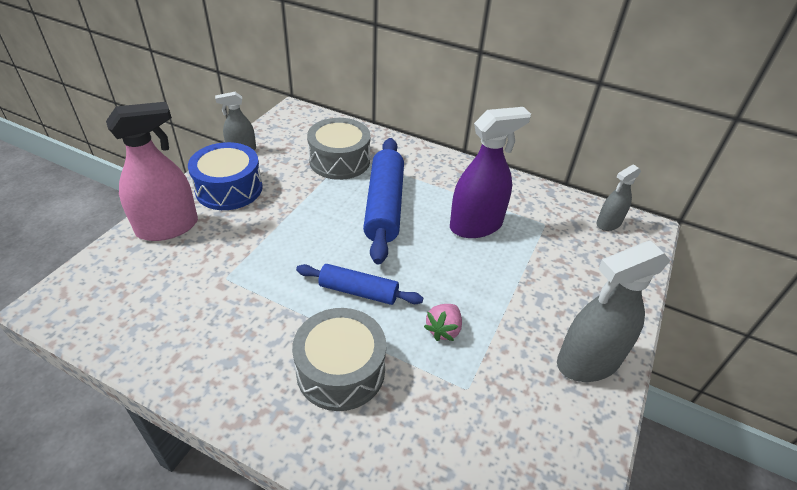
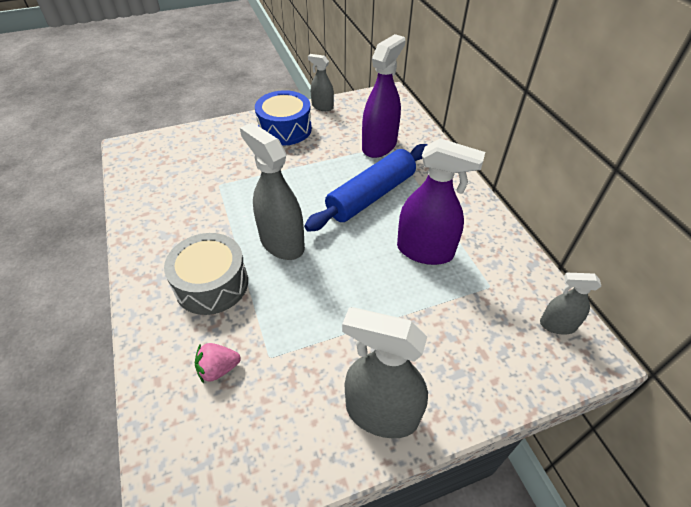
camera: 45 degrees right, 5 degrees up
(168, 227) = (225, 135): pink spray bottle -> none
(339, 160) = (379, 145): grey drum -> purple spray bottle
(358, 291) = (281, 243): blue rolling pin -> grey spray bottle
(443, 330) = (304, 307): pink strawberry -> pink strawberry (218, 369)

